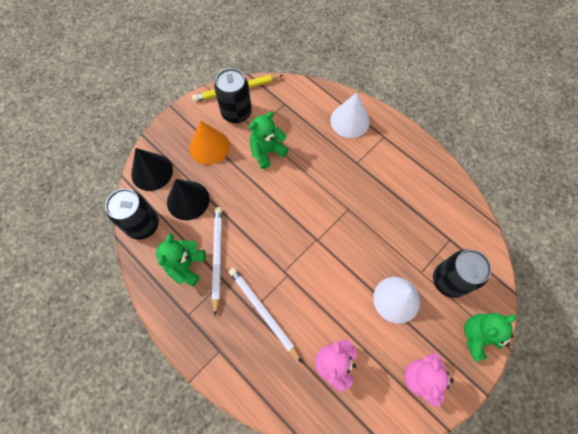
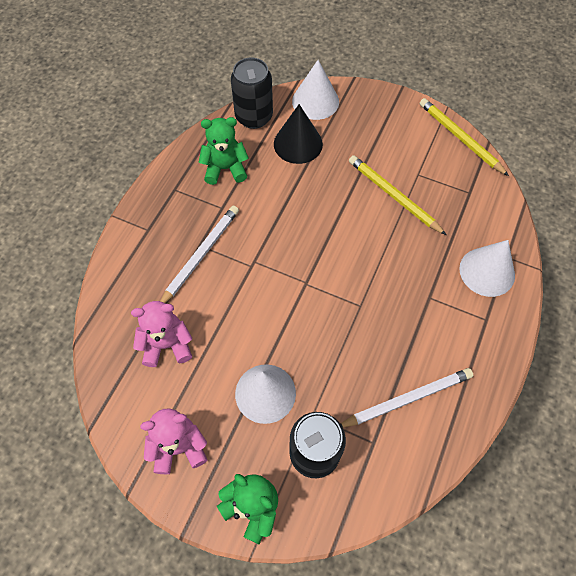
camera: 70 degrees right, 5 degrees down
(152, 172) = (315, 101): black cone -> white cone
(209, 146) = (371, 139): orange cone -> none
(217, 257) = (245, 193): white pencil -> white pencil (407, 399)
(236, 113) = (428, 149): black can -> none
(267, 152) = (394, 196): green teddy bear -> yellow pencil

